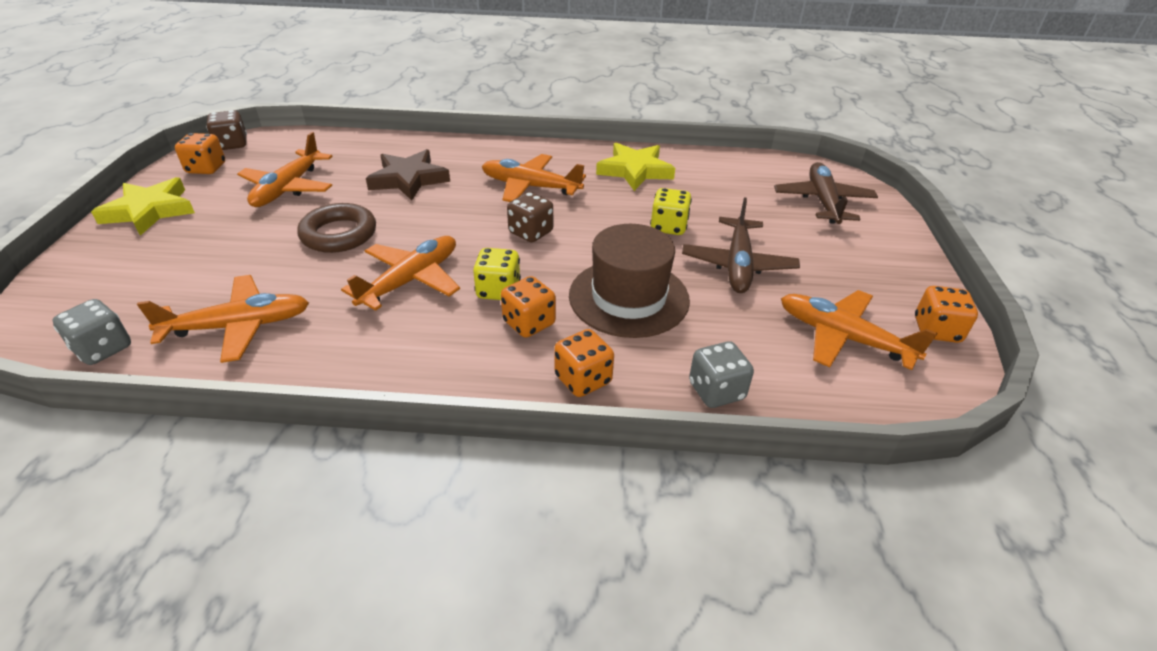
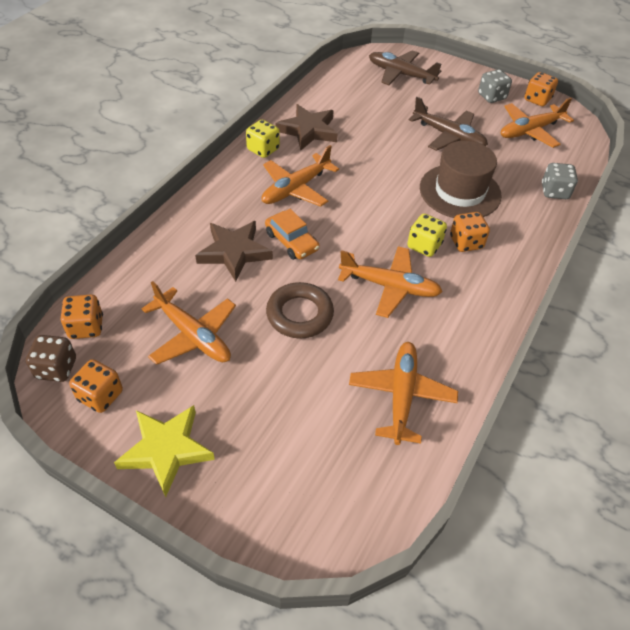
camera: 65 degrees left, 10 degrees up
(103, 349) = (392, 487): grey dice -> grey dice (491, 97)
(410, 280) = (389, 286): orange plane -> orange plane turned 135 degrees clockwise
(445, 204) = (292, 241): none -> orange car
(531, 233) = (361, 209): brown dice -> none
(583, 379) = (527, 237): orange dice -> orange dice (86, 327)
(635, 171) = (308, 131): yellow star -> brown star
(668, 227) = (392, 145): yellow dice -> yellow dice (263, 149)

